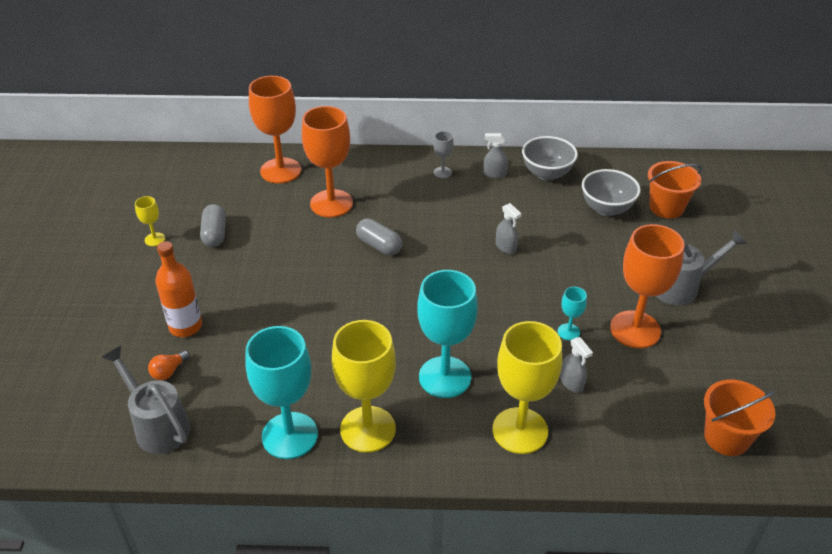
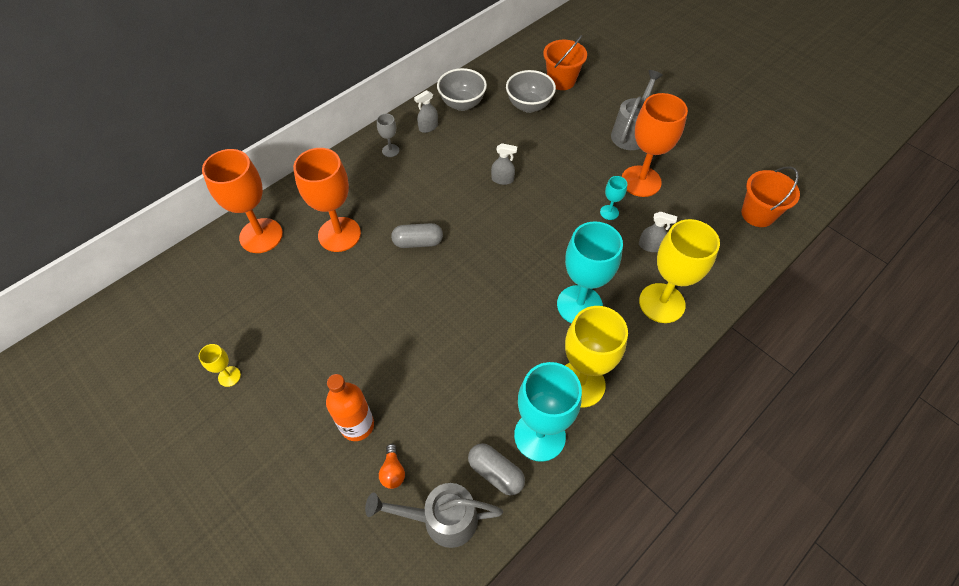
camera: 45 degrees left, 15 degrees up
(215, 234) = (277, 331): grey capsule -> grey capsule (496, 472)

